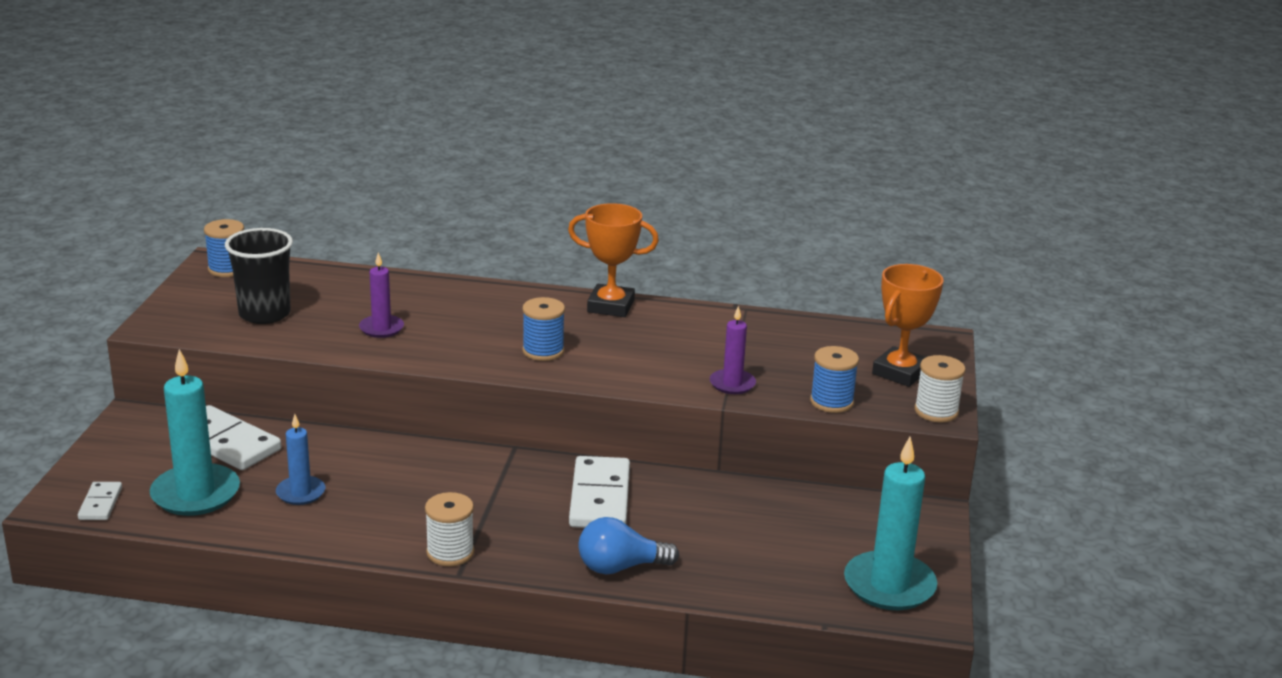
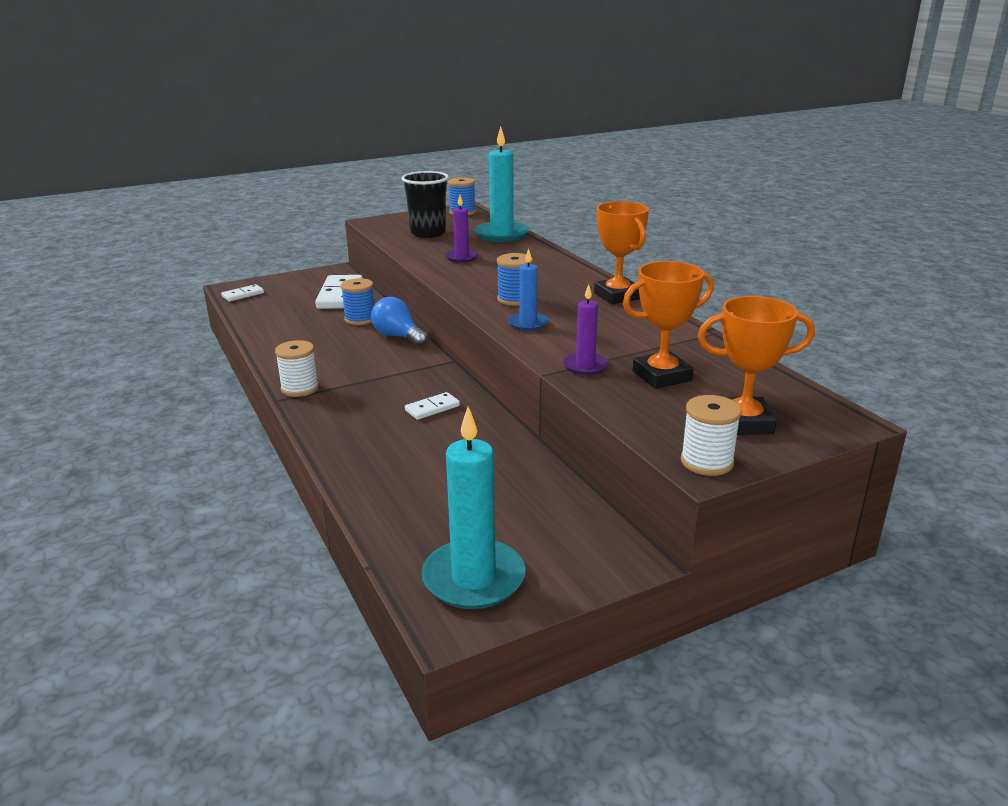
camera: 55 degrees right, 0 degrees up
(195, 494) = (279, 308): turquoise candle -> turquoise candle (501, 234)
(300, 493) = (314, 329): blue candle -> blue candle (528, 324)
(600, 497) = (432, 408): white domino -> white domino, size x0.52
(620, 567) = (351, 448): blue light bulb -> blue light bulb (398, 336)
(792, 364) = (661, 376): none -> orange trophy
(831, 402) = (631, 411): blue spool -> blue spool (360, 319)

